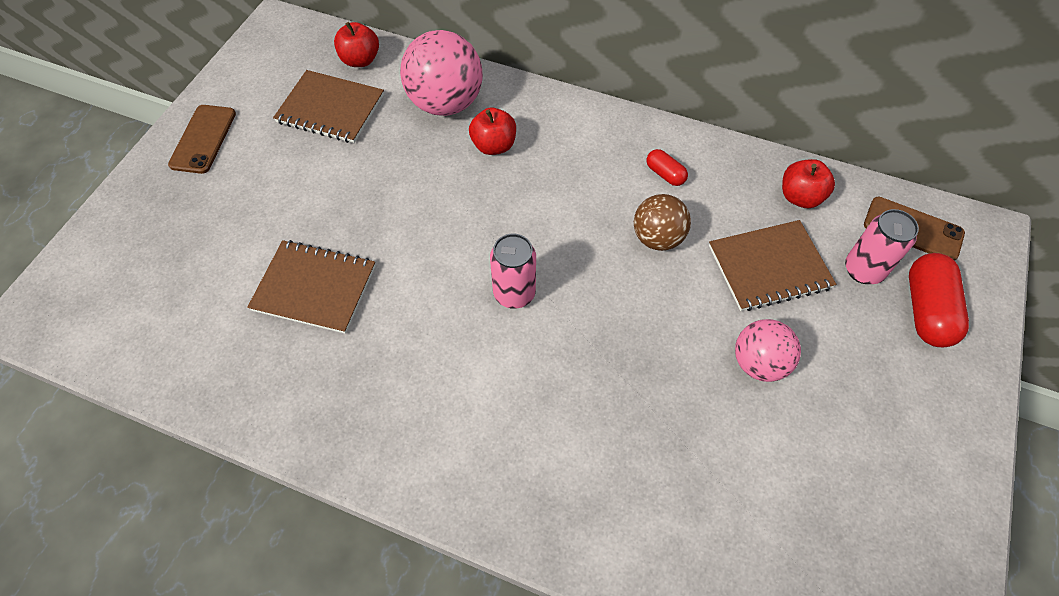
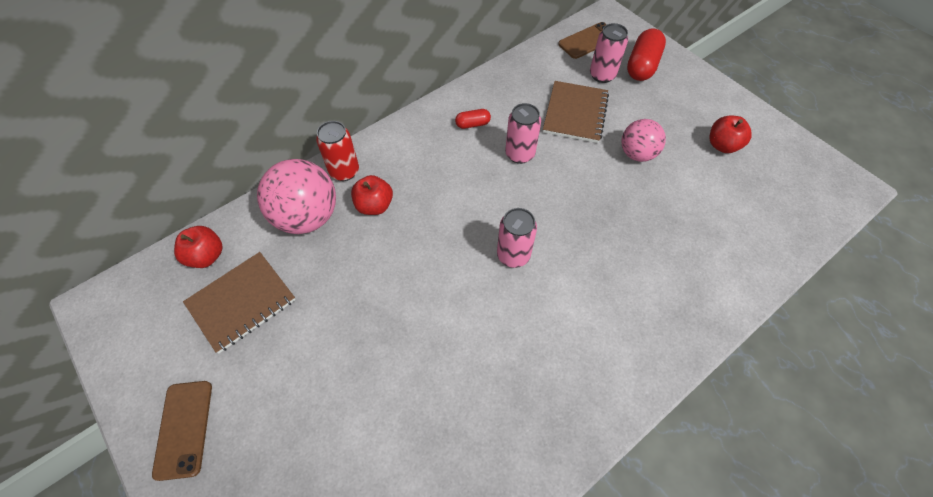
camera: 60 degrees left, 0 degrees up
(203, 139) = (184, 429): brown phone -> brown phone turned 45 degrees clockwise
(314, 288) = (423, 393): brown notebook -> none
(517, 101) = (344, 171): none -> red can
(657, 238) = (519, 154): brown ball -> pink can
(800, 197) = (535, 72): red apple -> red apple (722, 145)
(926, 310) = (642, 66): red capsule -> red capsule turned 75 degrees clockwise

